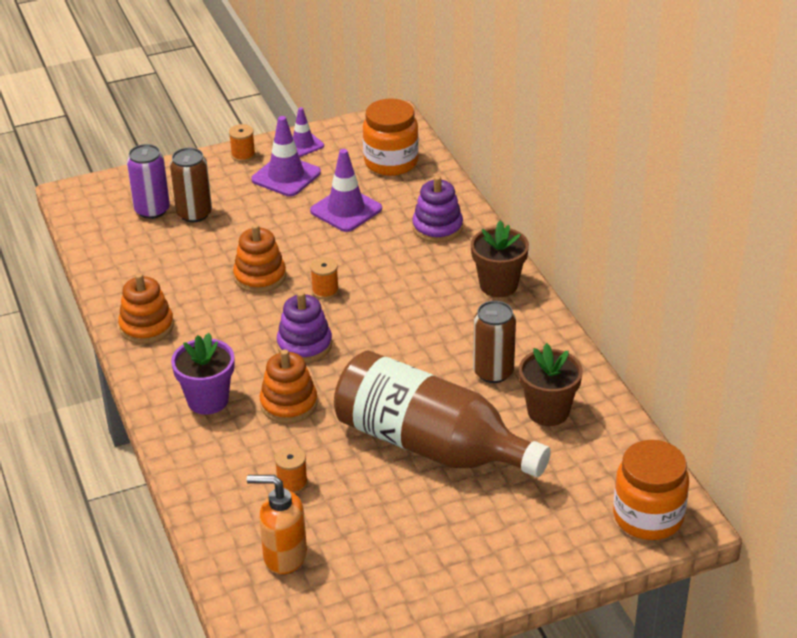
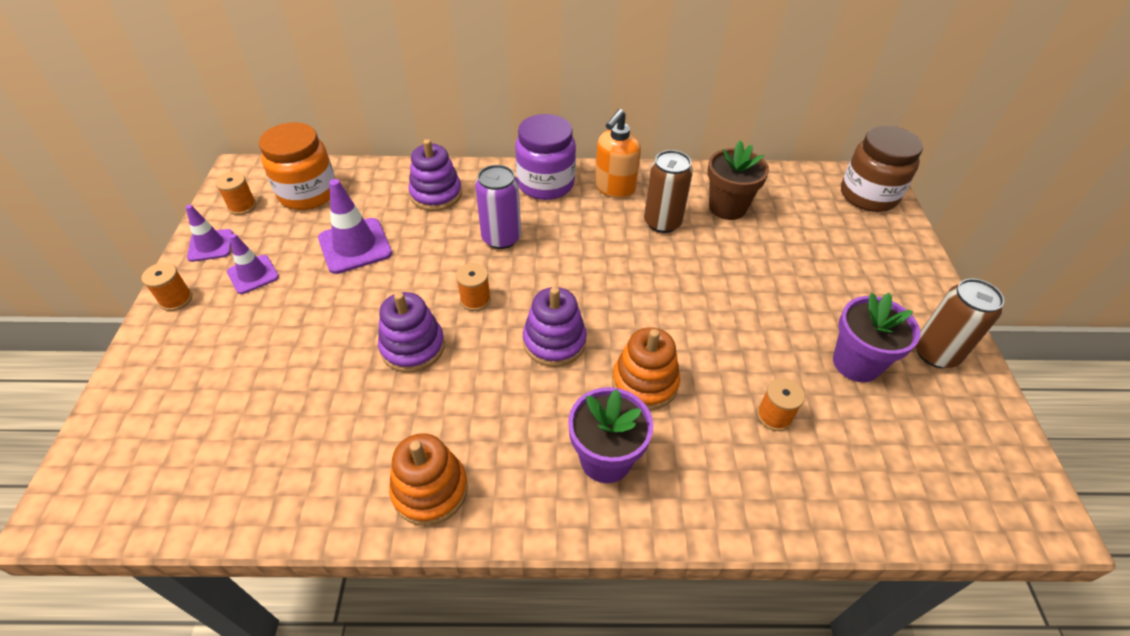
camera: 70 degrees left, 10 degrees up
(152, 210) = (194, 419): purple can -> purple can (501, 238)
(194, 214) = (243, 376): brown can -> brown can (935, 353)
(260, 277) = (413, 347): orange stacking toy -> purple stacking toy
(284, 556) = (887, 456): orange soap dispenser -> orange soap dispenser (614, 188)
(286, 176) = (253, 274): purple traffic cone -> purple traffic cone, size x0.63
(354, 138) = (242, 206): none -> orange spool
(379, 528) = (856, 363): none -> purple flower pot
(431, 445) = (747, 291): brown bottle -> none
(498, 285) = (545, 184): brown flower pot -> purple jar
(648, 517) = (868, 195): orange jar -> brown jar

